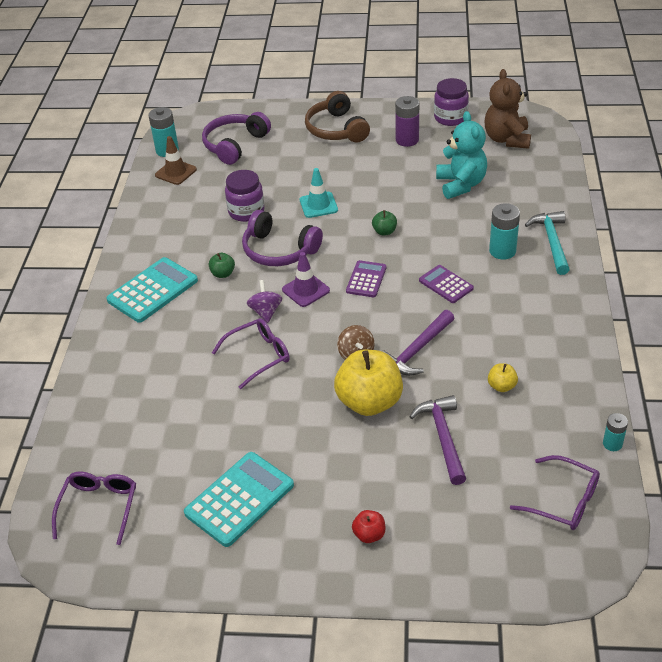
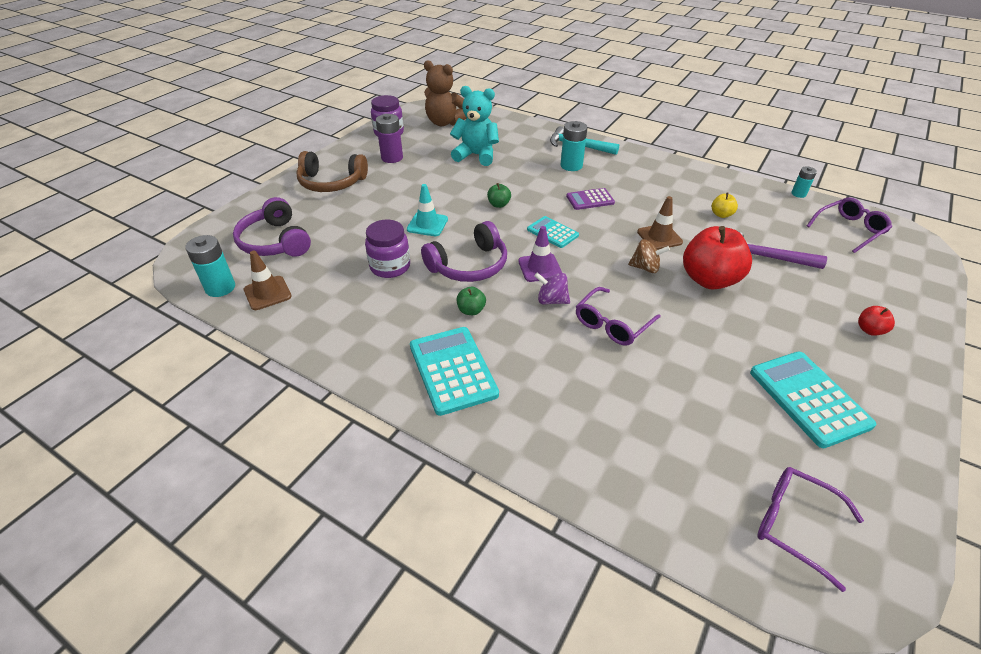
camera: 65 degrees left, 0 degrees up
(258, 356) = (612, 324): purple glasses -> purple glasses turned 135 degrees counterclockwise
(366, 279) = (552, 232): purple calculator -> turquoise calculator
(369, 402) = (709, 280): yellow apple -> red apple
(417, 350) = (659, 237): purple hammer -> brown traffic cone

